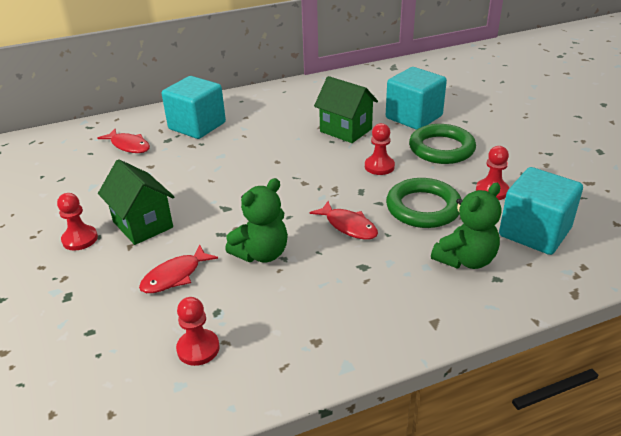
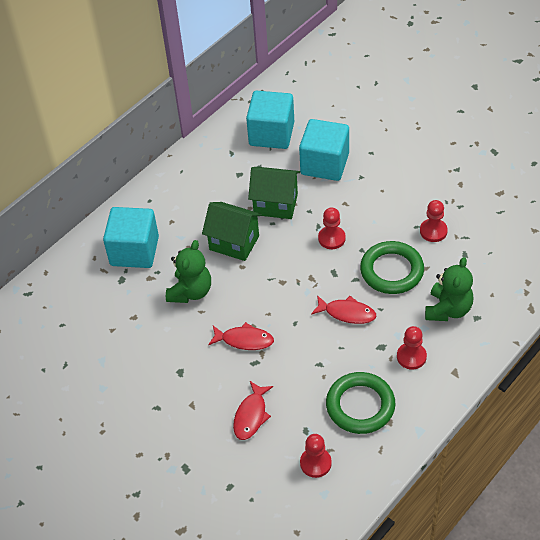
camera: 25 degrees left, 15 degrees up
(80, 239) = (145, 416): red pawn -> red pawn (411, 357)
(129, 146) = (91, 301): red fish -> red fish (244, 340)
(143, 225) = (184, 381): green house -> green house (234, 243)
(261, 253) = (300, 367): green teddy bear -> green teddy bear (191, 292)
(441, 148) = (370, 196): green ring -> green ring (360, 406)
(534, 232) = (482, 262): turquoise cube -> turquoise cube (271, 134)

